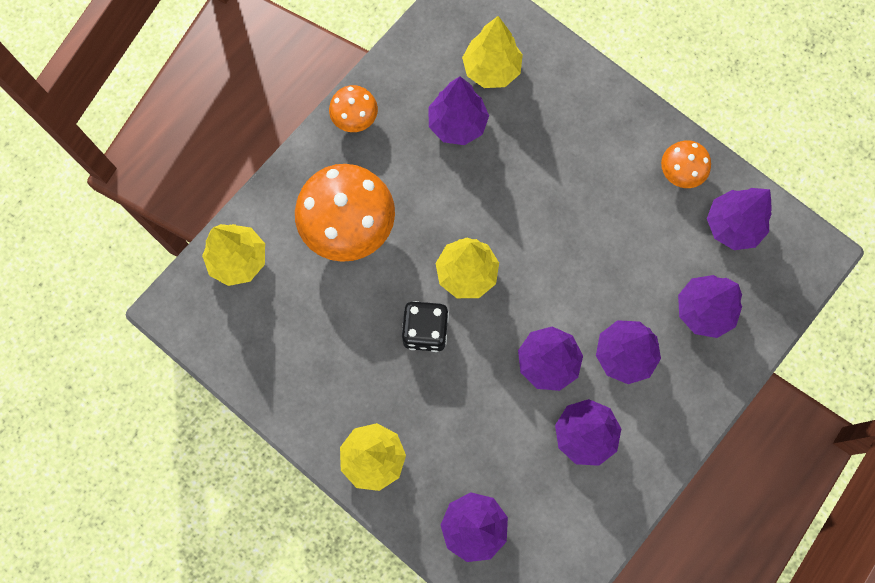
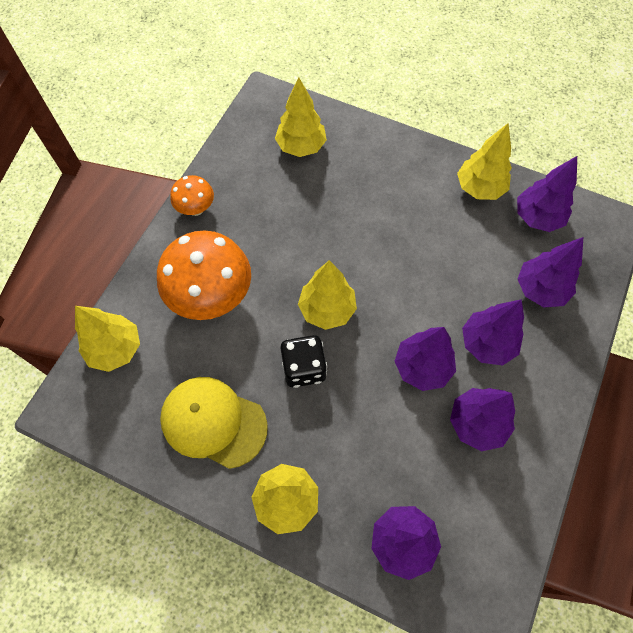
camera: 15 degrees left, 10 degrees down
(321, 362) = (213, 422): none -> yellow cap
(457, 124) = (284, 193): purple tree -> none
(679, 173) = (479, 188): orange mushroom -> yellow tree

